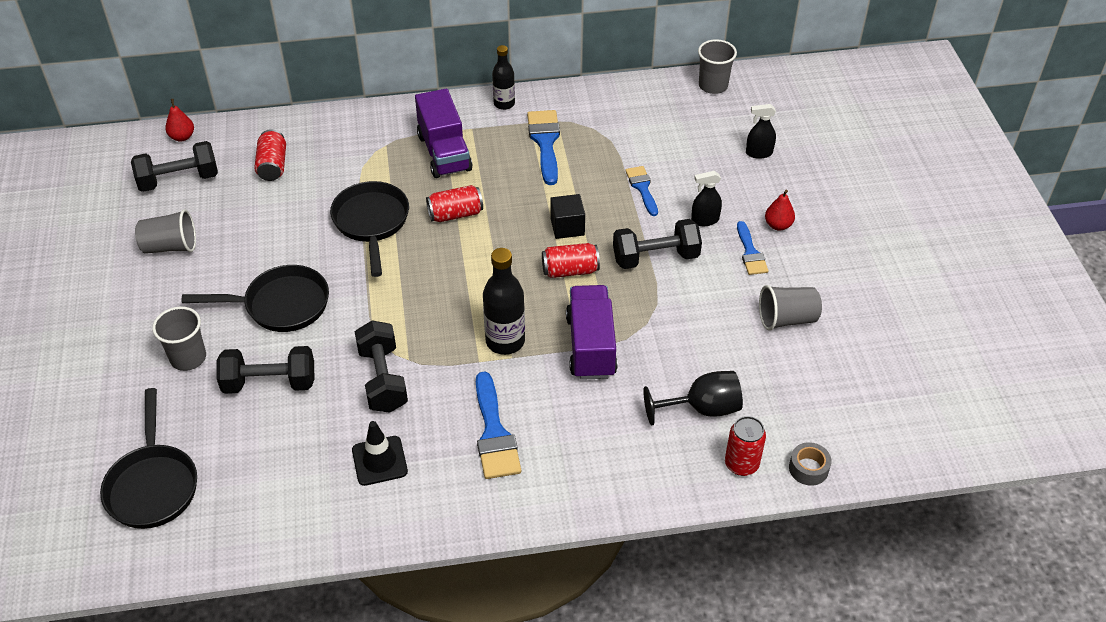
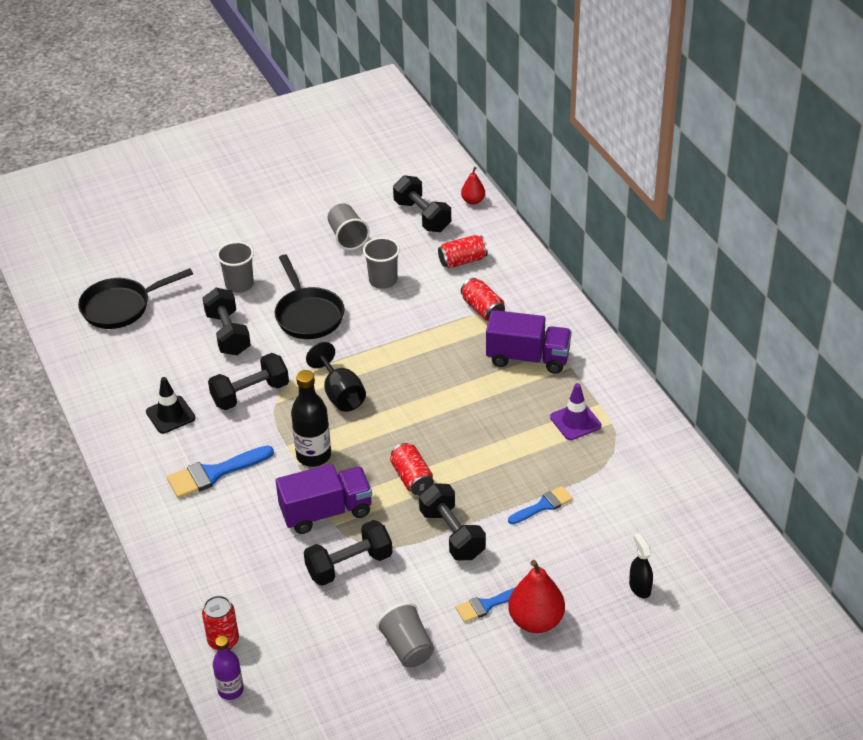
camera: 75 degrees right, 5 degrees down
(371, 223) = (419, 338): black pan -> none
(444, 153) = (528, 358): purple truck -> purple truck turned 135 degrees counterclockwise
(455, 214) = (452, 386): red can -> red can (483, 309)
(504, 104) = (617, 380): black bottle -> none
(545, 142) = (575, 421): blue brush -> purple traffic cone
(567, 227) = (467, 463): black cube -> none
(670, 342) = (349, 565): none -> black dumbbell
(702, 409) = (277, 602): black goblet -> black goblet (340, 394)
(704, 220) = (518, 561): black spray bottle -> none
(713, 86) = (731, 531): grey cup -> grey cup (383, 280)
(778, 225) = (536, 621): red pear -> red pear, size x1.79
(808, 468) = (230, 690): grey tape -> purple bottle

